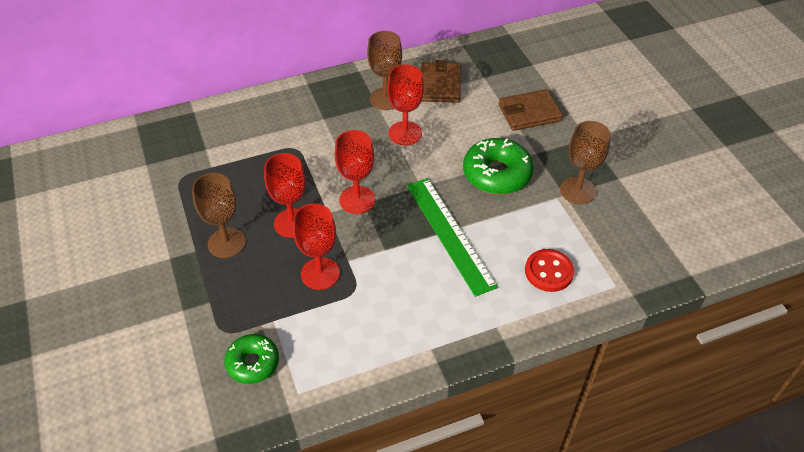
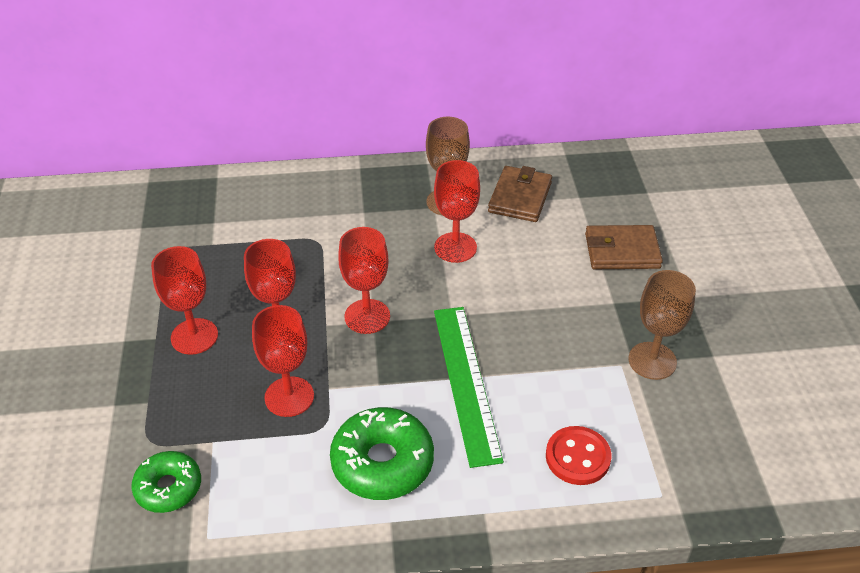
camera: 15 degrees right, 5 degrees down
(226, 243) = (194, 336): brown goblet -> red goblet
(497, 174) = (553, 319): green donut -> green donut (382, 462)

